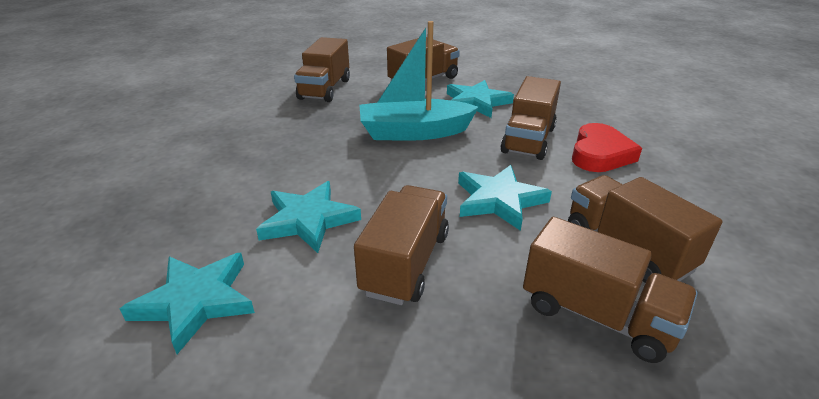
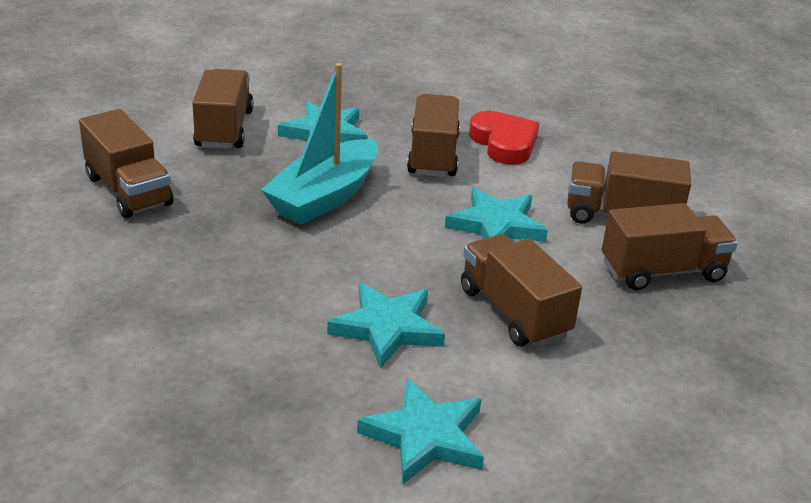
camera: 50 degrees left, 0 degrees up
(528, 140) = (433, 155): brown truck -> brown truck turned 150 degrees counterclockwise

